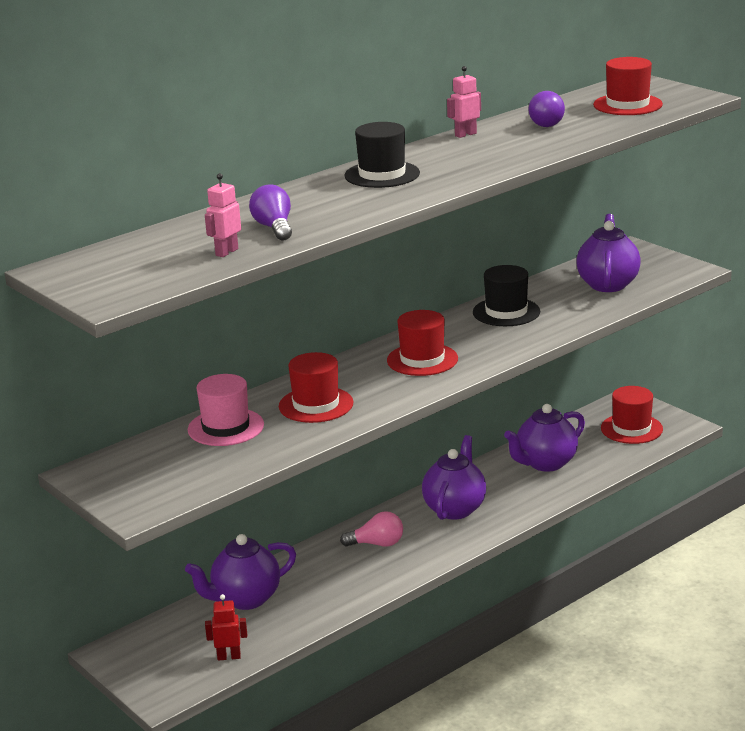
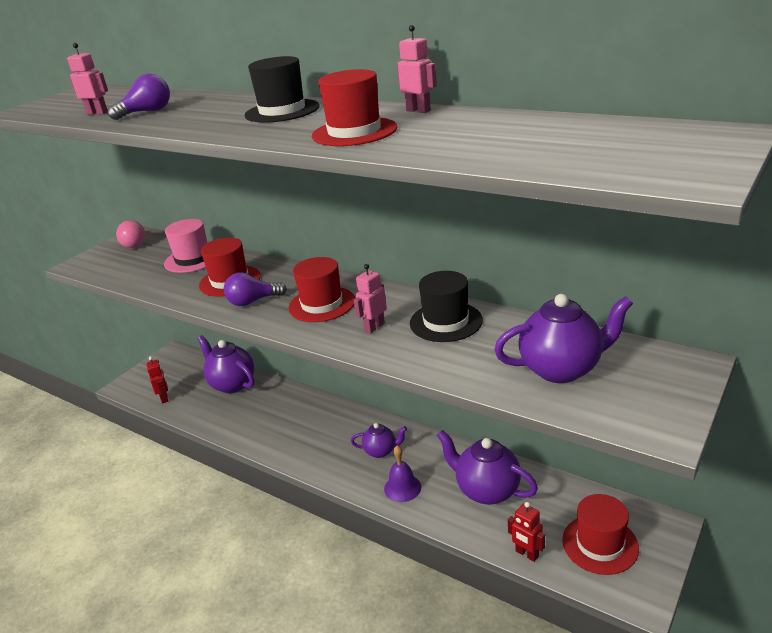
camera: 75 degrees right, 5 degrees up
(377, 544) = (314, 423): pink light bulb -> pink light bulb (135, 243)
(455, 509) = (381, 451): purple teapot -> purple teapot, size x0.58
(489, 340) = (374, 327): none -> pink robot
(516, 504) = (402, 488): none -> purple bell
(545, 123) = (483, 129): purple light bulb -> purple light bulb (253, 301)
(626, 459) = (526, 554): none -> red robot
(627, 105) = (601, 148): red hat -> red hat (354, 132)

